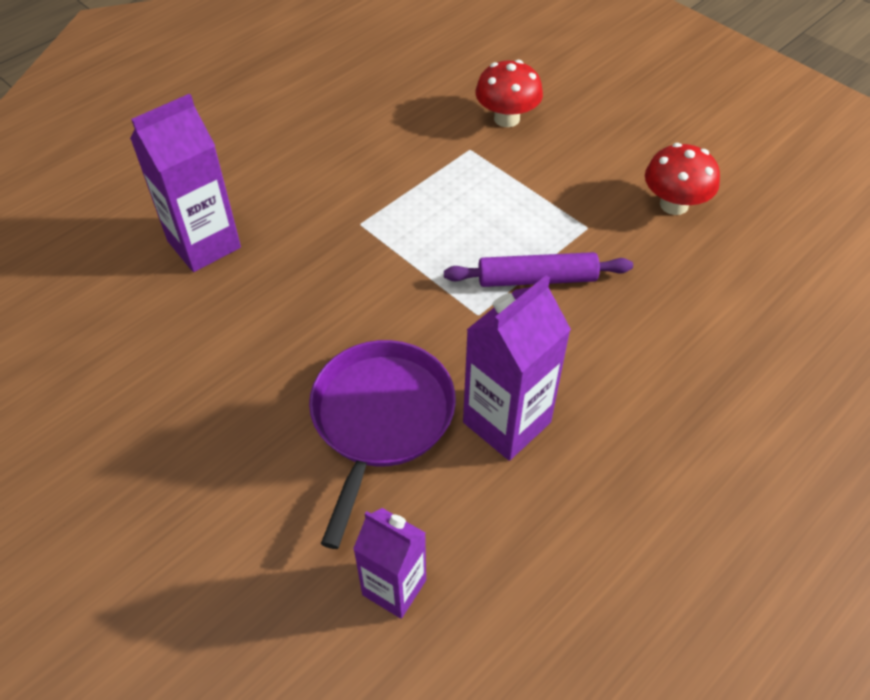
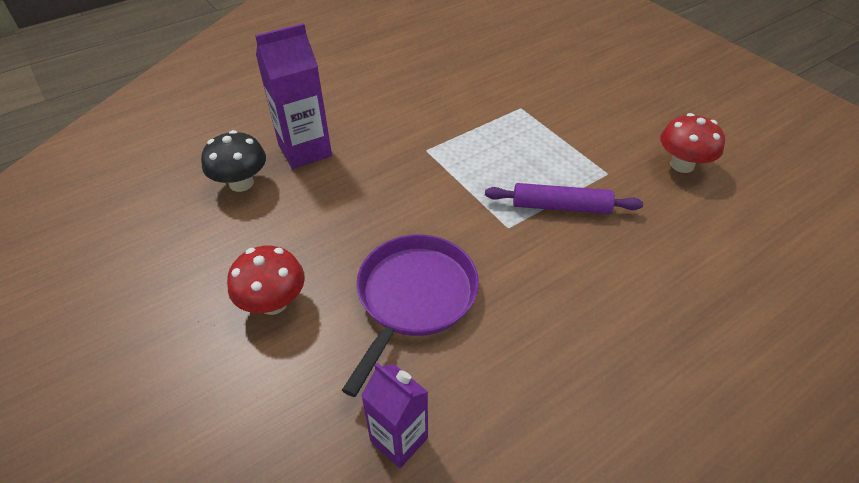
camera: 10 degrees right, 5 degrees down
(131, 300) = (241, 183): none -> black mushroom
(506, 118) = (553, 90): red mushroom -> red mushroom (273, 302)
(506, 422) = (519, 315): purple carton -> none

